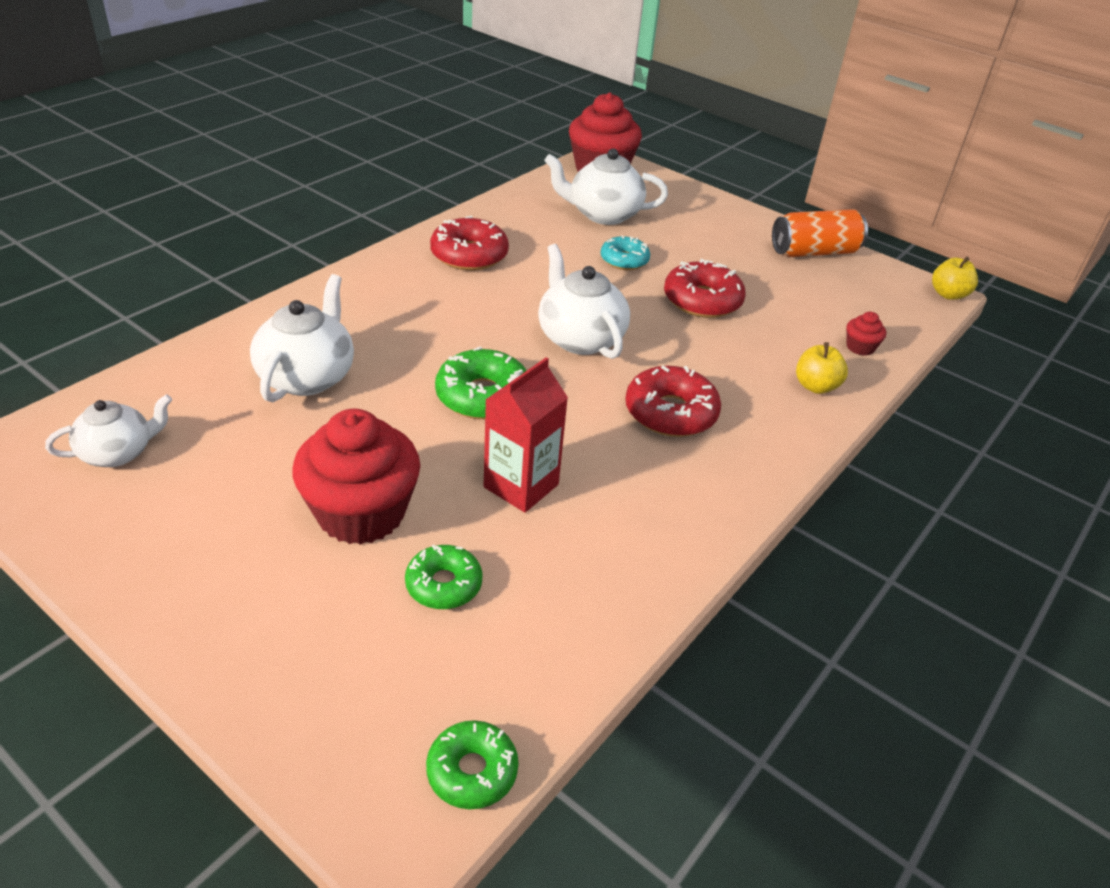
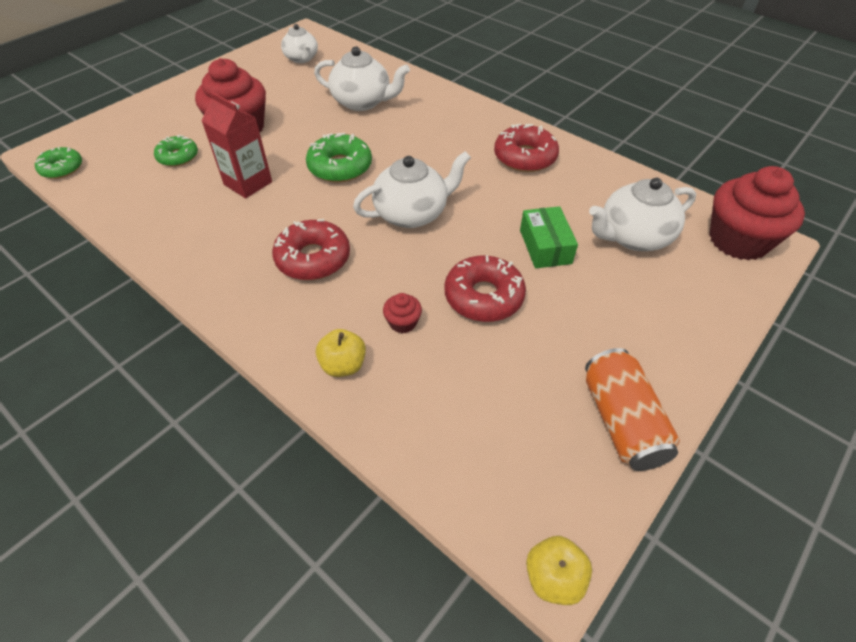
camera: 95 degrees right, 10 degrees up
(603, 214) = (633, 237): white teapot -> white teapot turned 120 degrees counterclockwise
(624, 260) = (545, 246): turquoise donut -> green box
(860, 347) = (412, 422): red cupcake -> red cupcake (403, 322)

